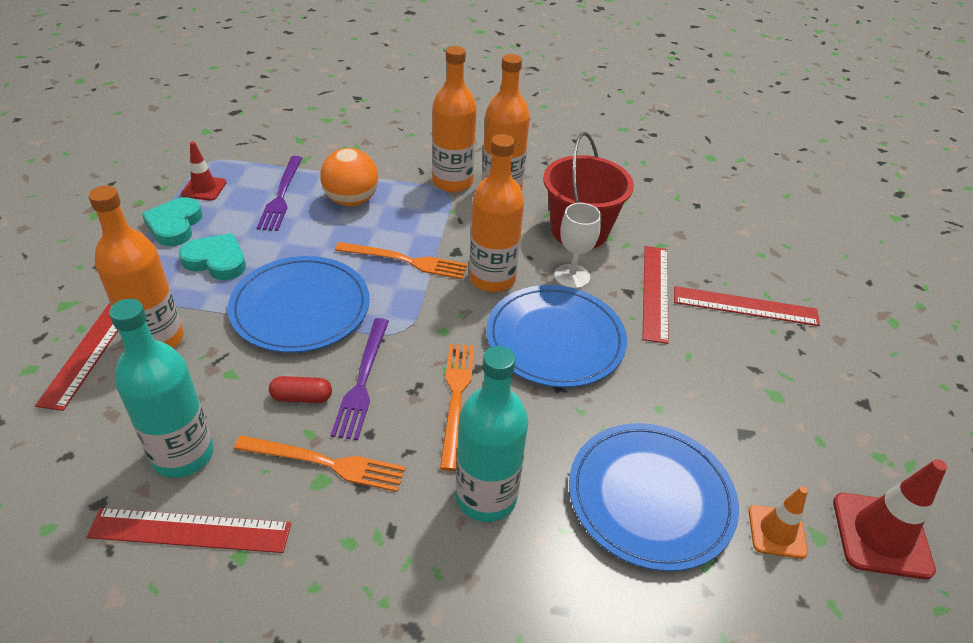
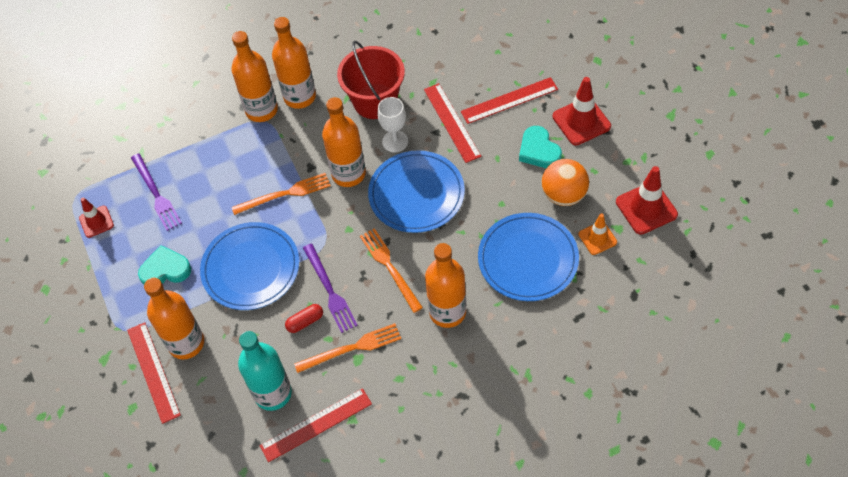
camera: 25 degrees left, 15 degrees up
(175, 225) = (109, 262): turquoise heart -> turquoise heart (539, 151)
(351, 200) = (207, 168): orange ball -> orange ball (563, 195)
(486, 497) = (447, 312): turquoise bottle -> orange bottle
(833, 375) = (581, 121): none -> red traffic cone

